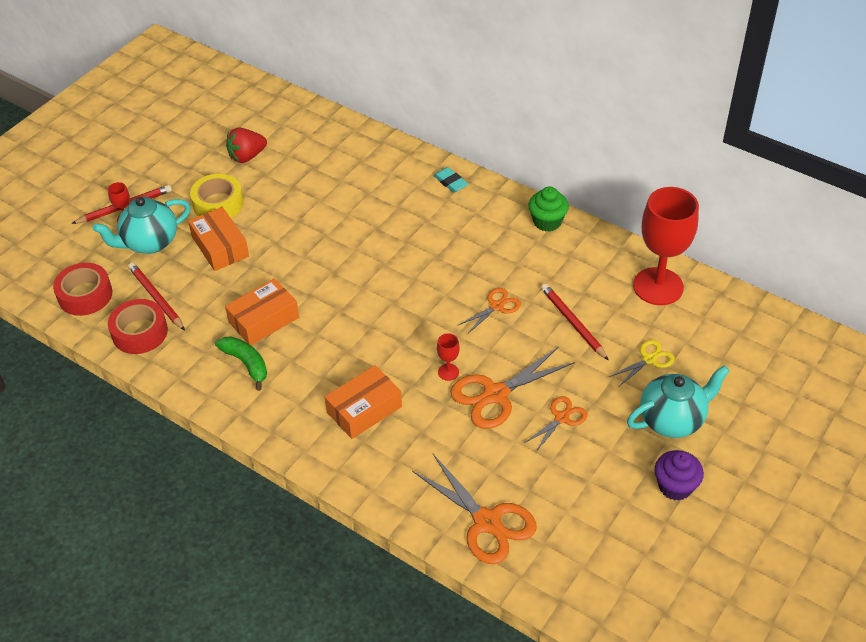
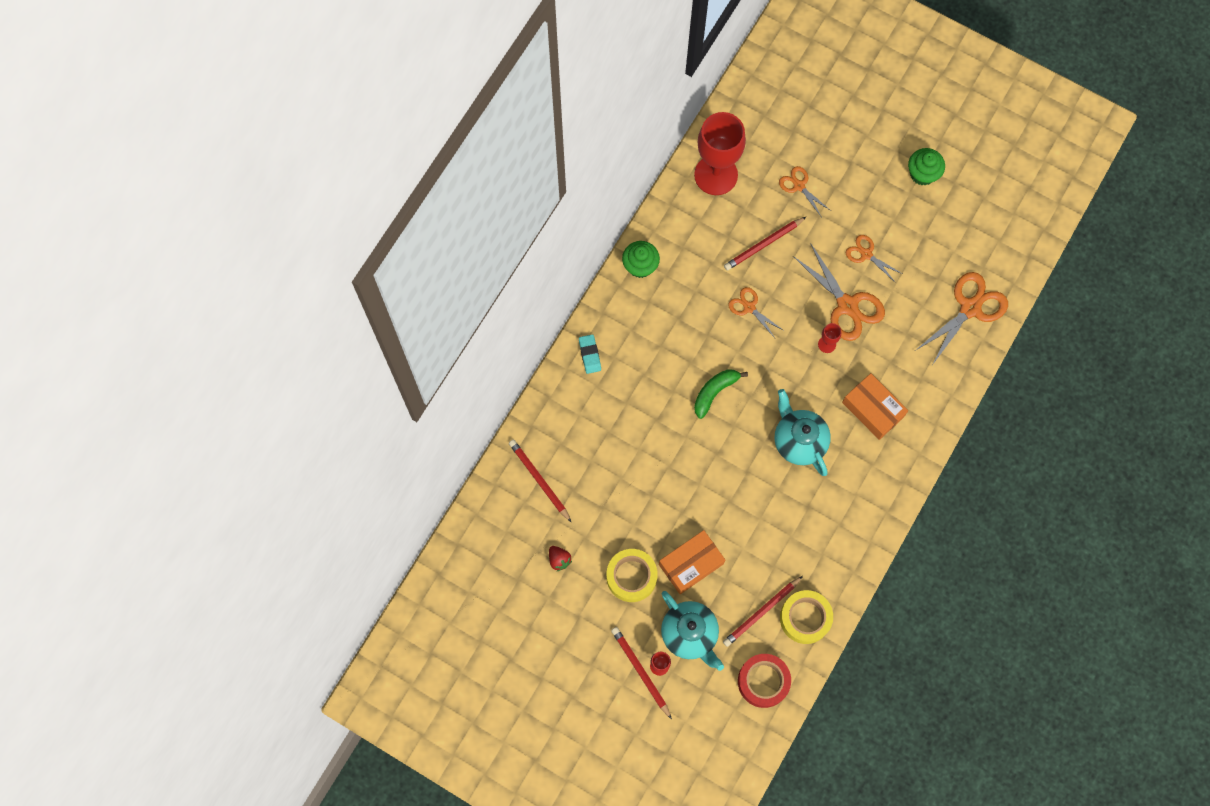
camera: 95 degrees left, 25 degrees up
(140, 332) = (805, 618): red tape -> yellow tape
(246, 364) = (833, 515): green banana -> green banana (714, 392)
(247, 156) = (559, 560): red strawberry -> red strawberry, size x0.62
(264, 320) = (781, 508): orange box -> none
(327, 145) = (539, 480): none -> red pencil
(450, 182) = (589, 355): turquoise eraser -> turquoise eraser turned 60 degrees counterclockwise
(649, 359) = (799, 186): yellow scissors -> orange scissors
(672, 420) = (860, 172): turquoise teapot -> turquoise teapot (799, 441)
(675, 486) = (922, 174): purple cupcake -> green cupcake

